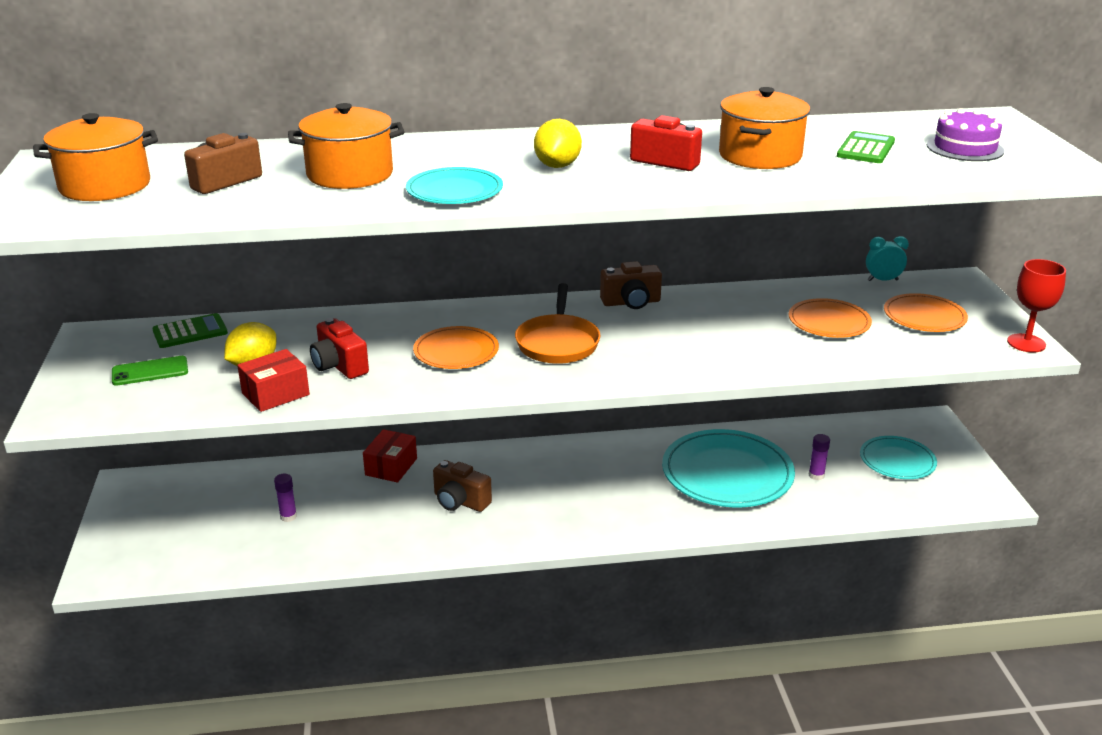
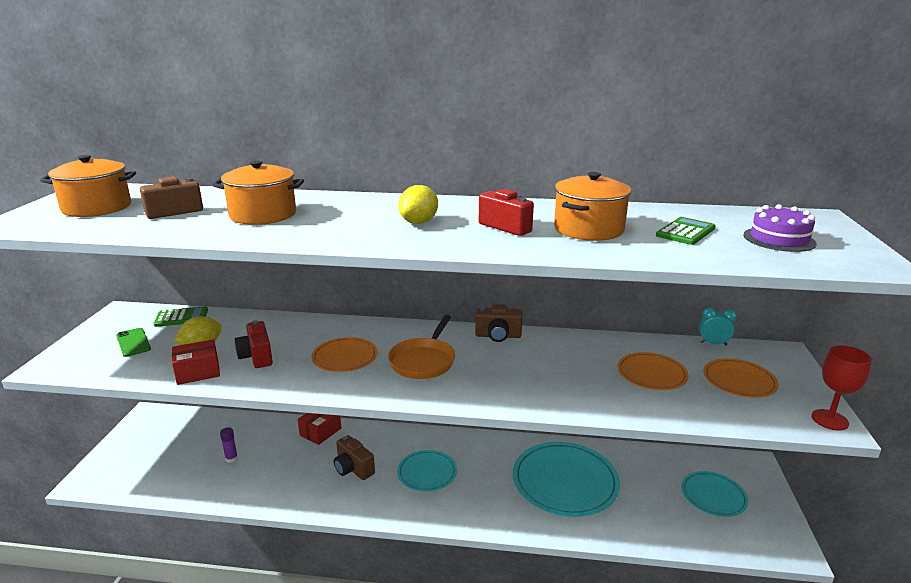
camera: 15 degrees right, 5 degrees down
(150, 371) = (133, 342): green phone -> green phone turned 60 degrees clockwise
(454, 191) = (323, 233): turquoise plate -> turquoise plate (427, 473)
(816, 475) = (638, 497): purple glue stick -> none

